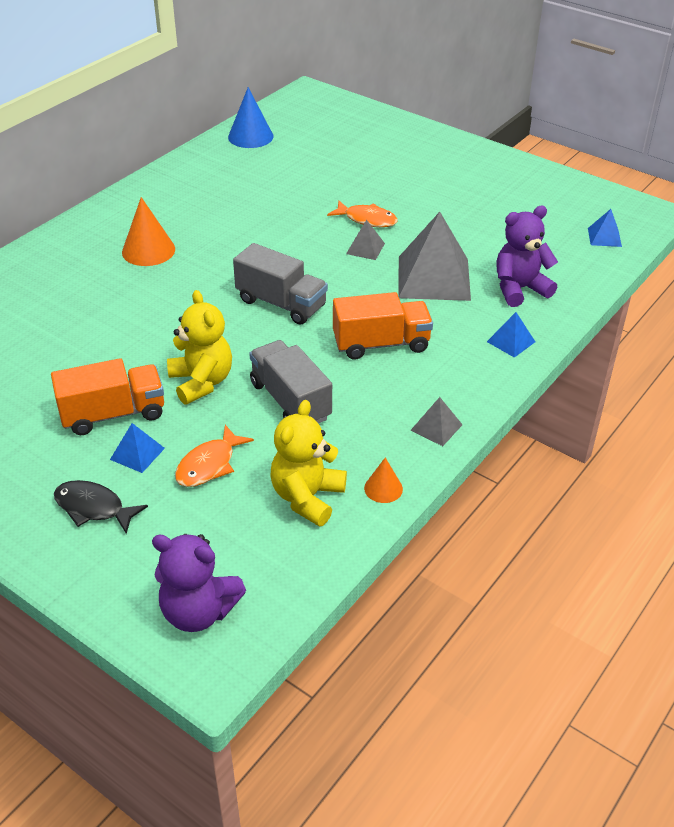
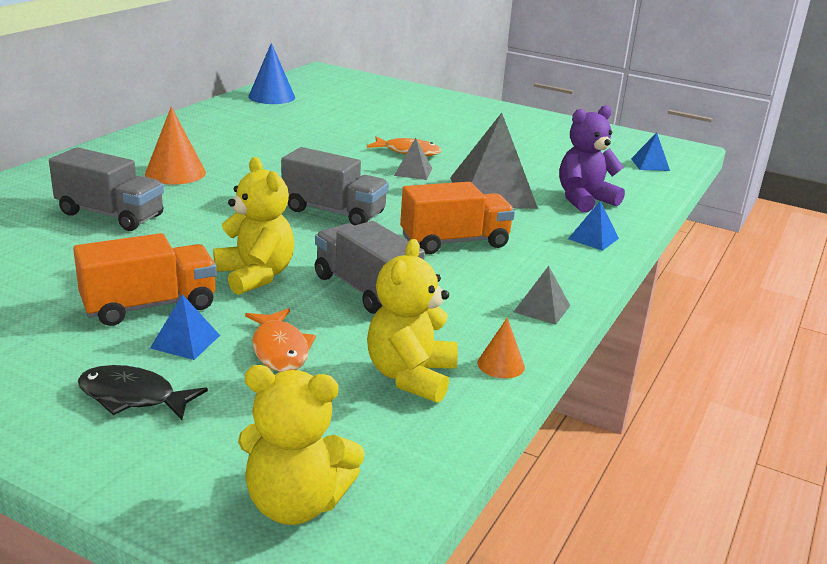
camera: 10 degrees left, 15 degrees down
(89, 305) = (110, 215): none -> grey truck
(198, 611) = (296, 504): purple teddy bear -> yellow teddy bear
(209, 465) = (280, 349): orange fish -> orange fish turned 45 degrees counterclockwise

